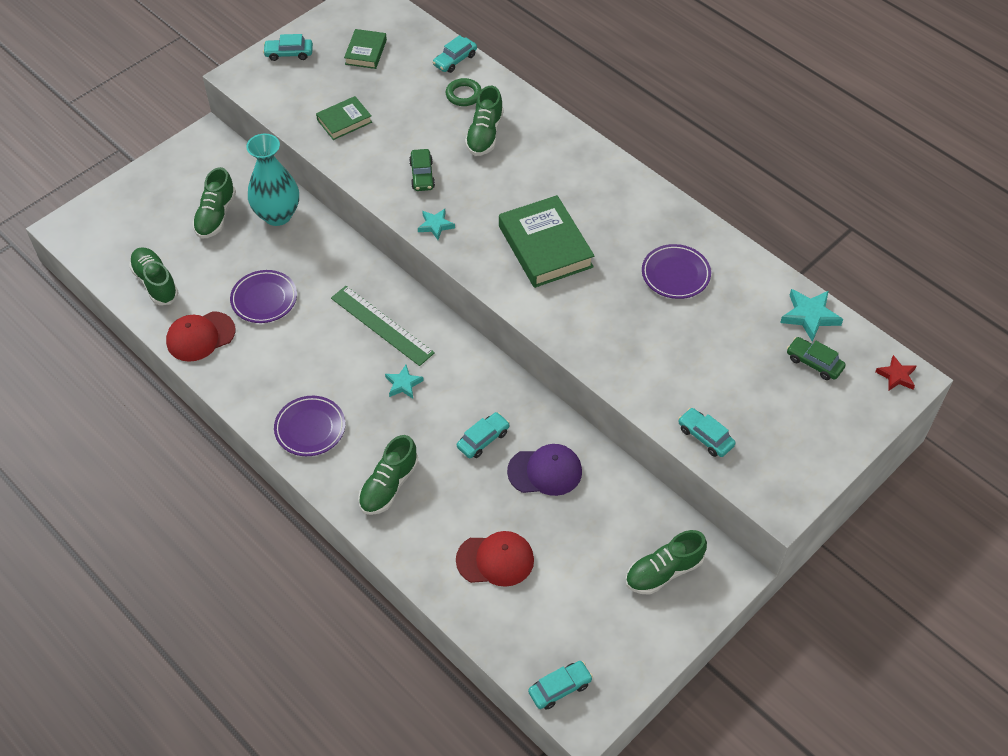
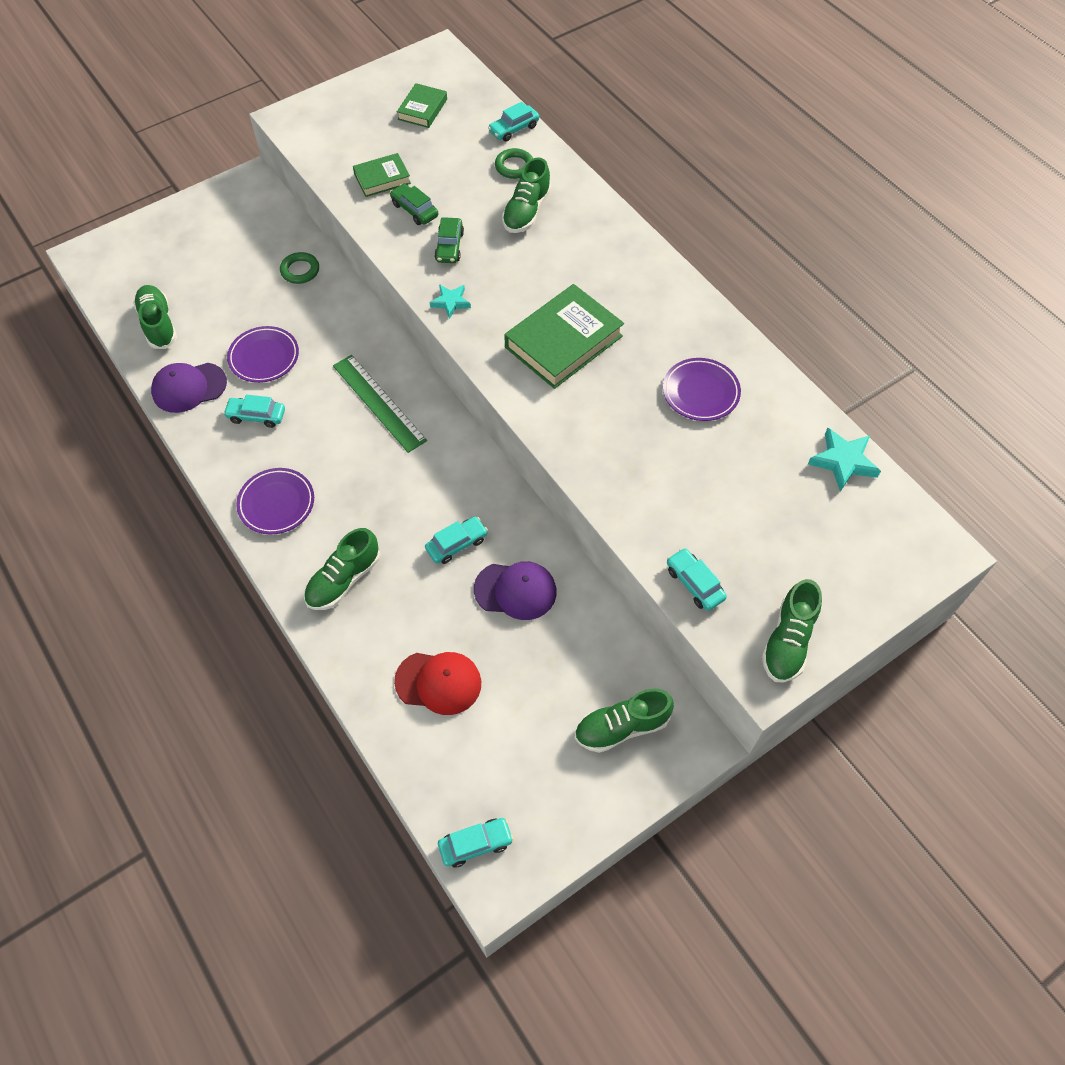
camera: 10 degrees right, 5 degrees up
(200, 336) = (189, 387): red cap -> purple cap
(216, 215) = (237, 263): green shoe -> green shoe (788, 641)
(277, 215) = (300, 270): turquoise vase -> green ring
(289, 53) = (343, 101): turquoise car -> turquoise car (256, 416)
(403, 384) = (386, 470): turquoise star -> none
(545, 247) = (563, 341): green book -> green book turned 60 degrees clockwise
(814, 363) = (837, 516): green car -> green car (414, 210)
(896, 376) = (930, 546): red star -> none

